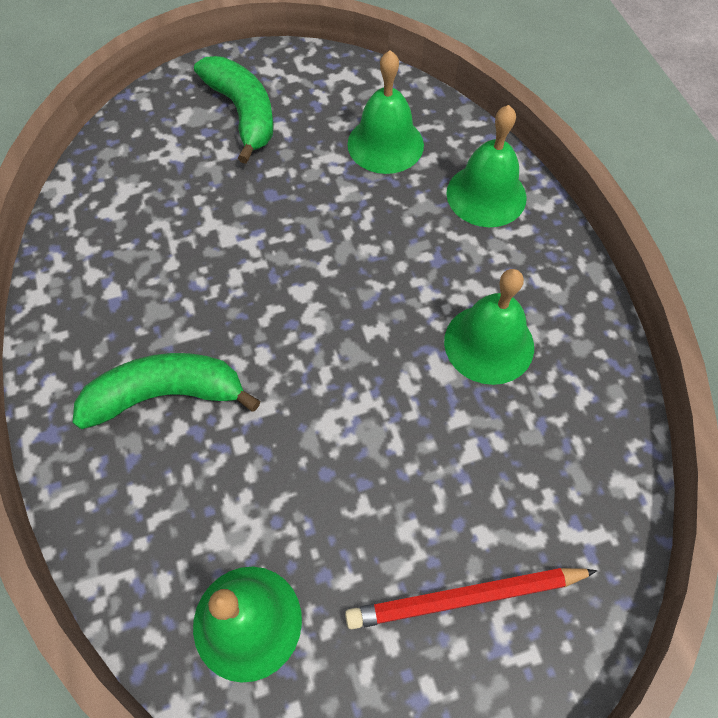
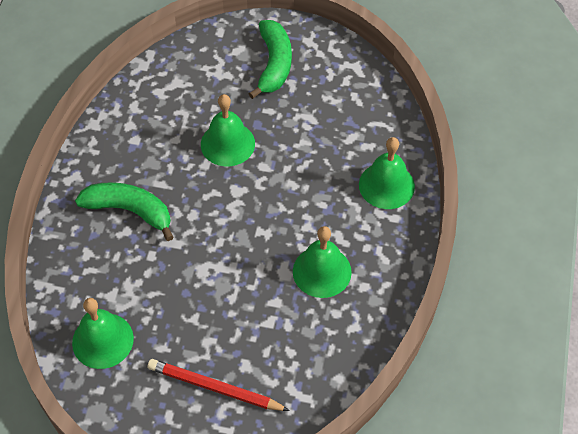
camera: 30 degrees right, 5 degrees down
(385, 144) = (347, 124): green bell -> green bell (227, 144)

